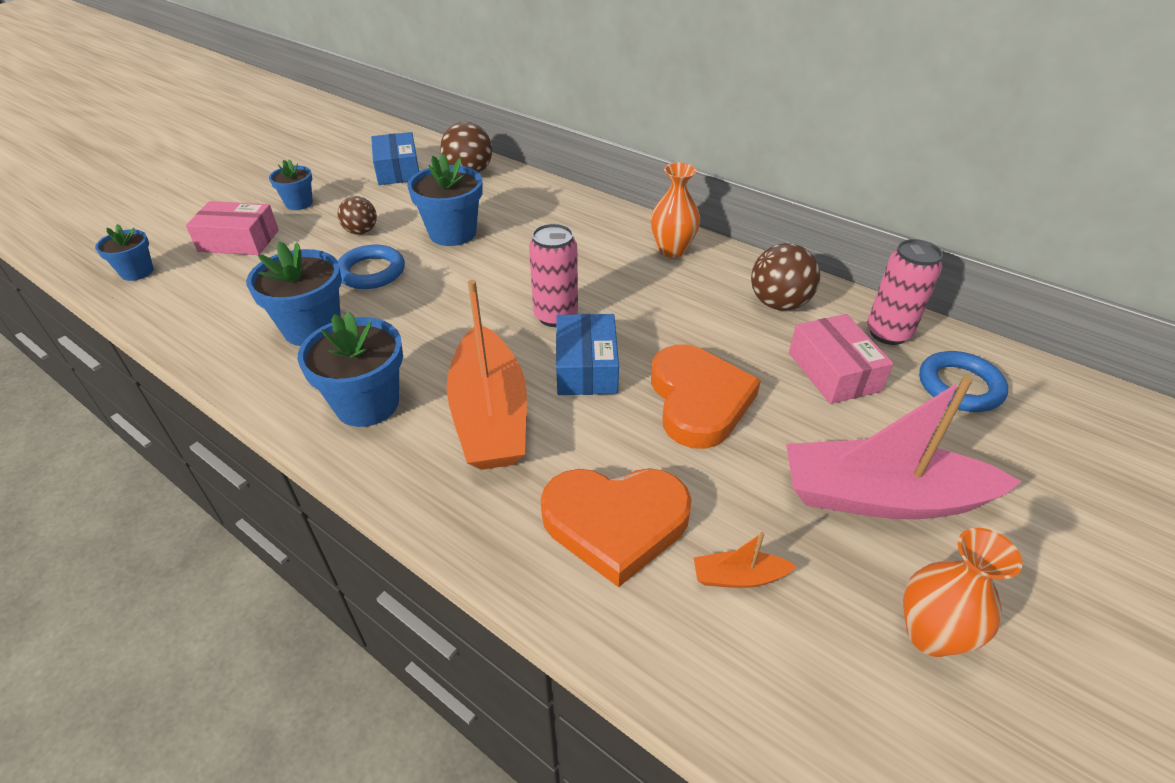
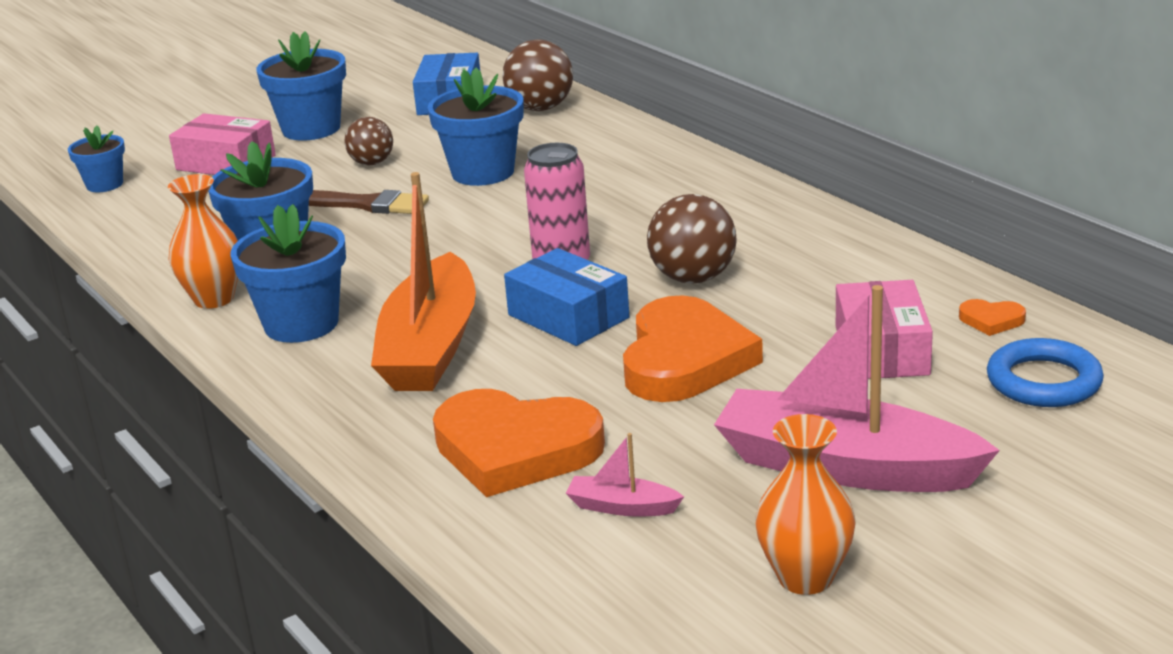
camera: 20 degrees right, 15 degrees down
(299, 203) = (311, 129): blue flower pot -> blue flower pot, size x1.69
(371, 272) = (364, 204): blue ring -> brown brush
(586, 367) = (568, 316): blue box -> blue box turned 60 degrees counterclockwise
(672, 250) = (759, 210): orange vase -> orange vase (214, 299)
(738, 577) = (622, 507): orange boat -> pink boat
(778, 304) = (863, 278): brown ball -> brown ball (693, 278)
(888, 333) = (991, 320): pink can -> orange heart

